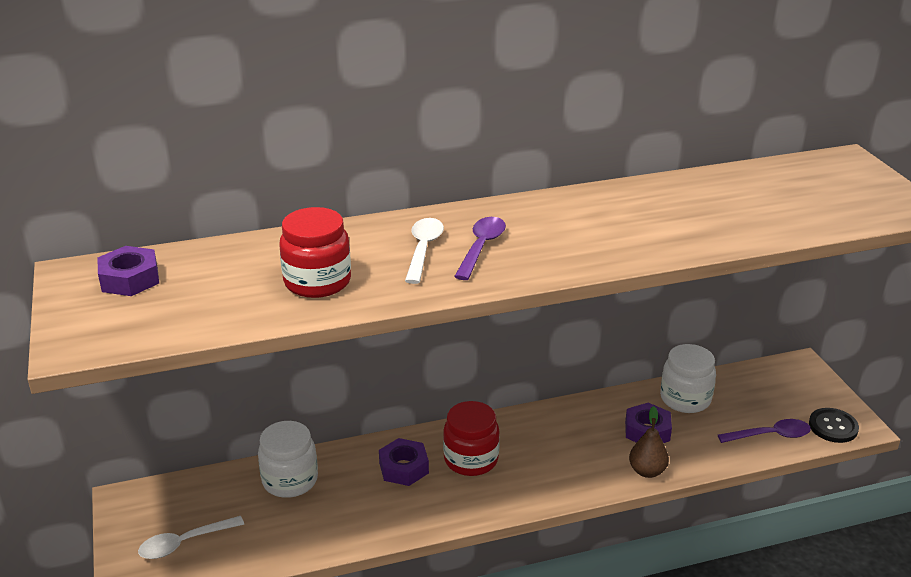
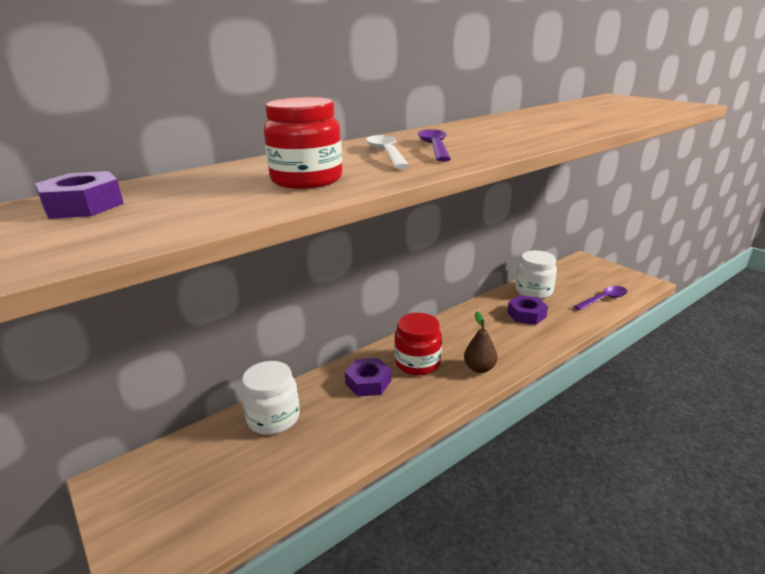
camera: 20 degrees left, 5 degrees down
(184, 543) = (190, 507): white spoon -> none
(647, 471) = (548, 339): brown pear -> brown pear (479, 368)
(833, 427) = (634, 286): black button -> none

